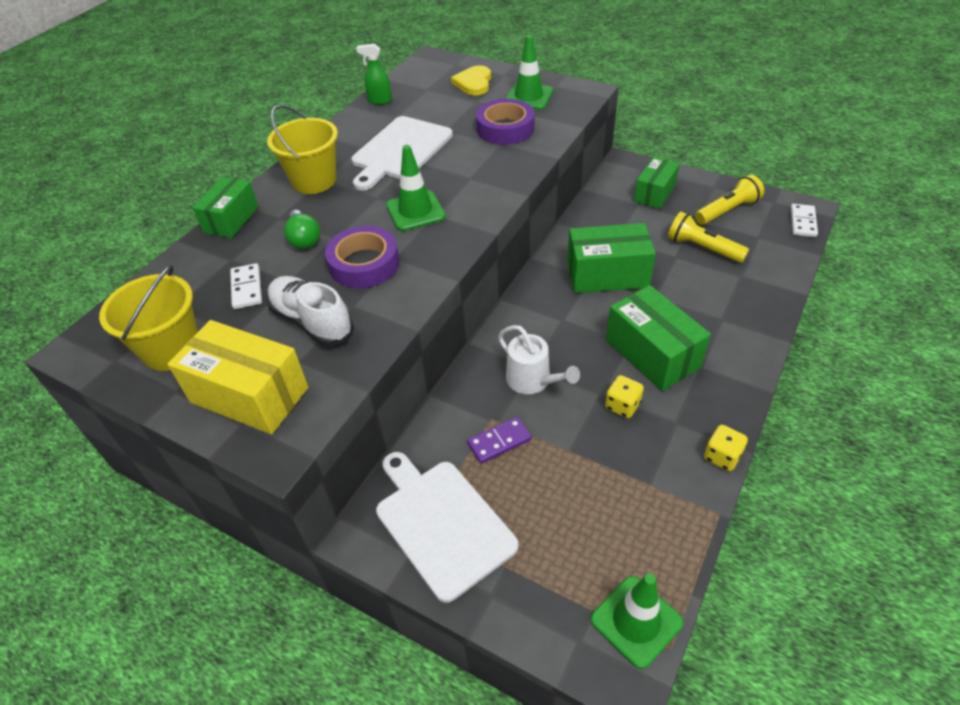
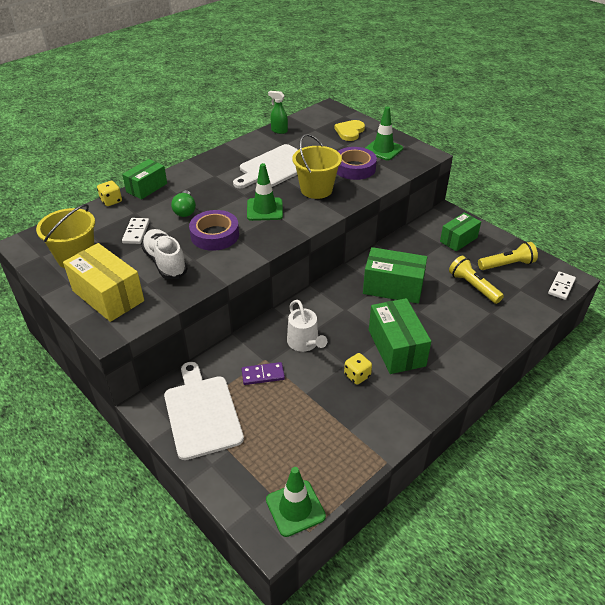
camera: 15 degrees right, 5 degrees down
(314, 180) = (210, 174): yellow bucket -> yellow bucket (316, 189)
(721, 456) = (408, 427): yellow dice -> yellow dice (111, 201)

